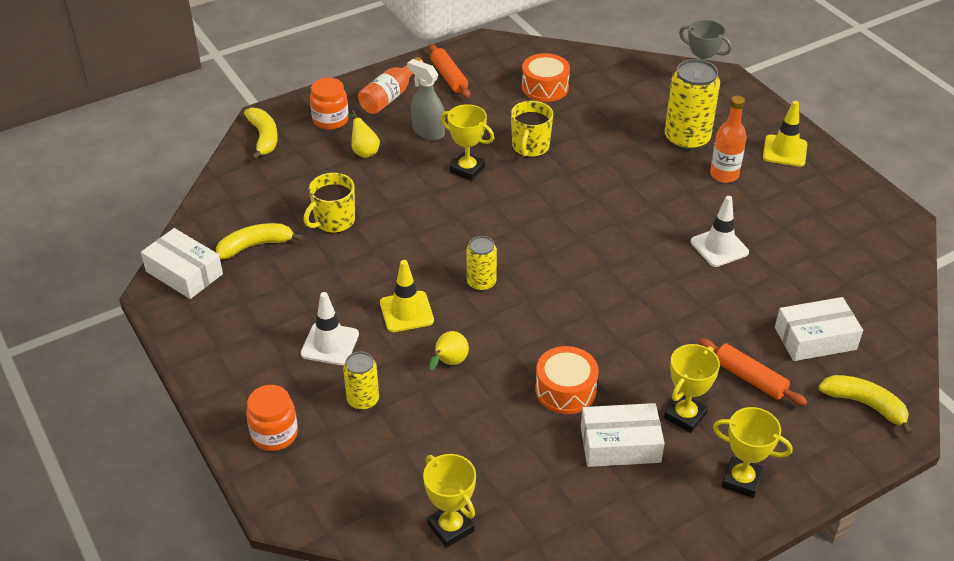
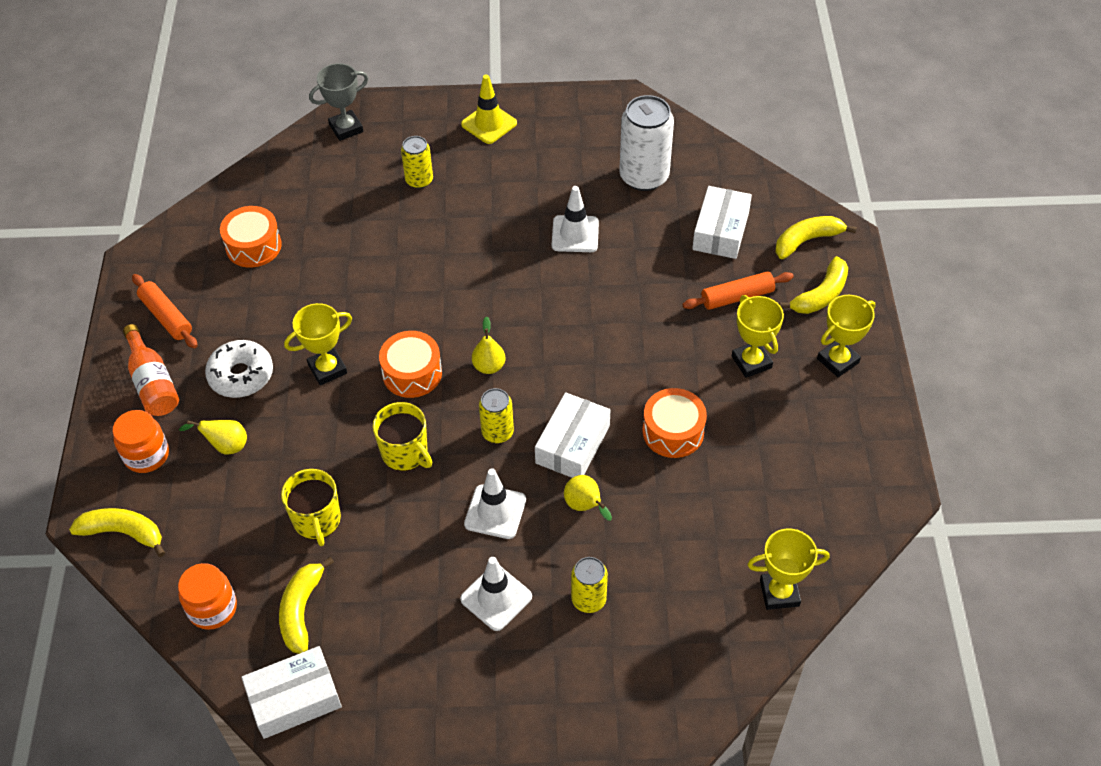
camera: 60 degrees left, 10 degrees up
(274, 434) = (587, 696): orange jar -> orange jar (212, 608)
(406, 312) = (495, 512): yellow traffic cone -> white traffic cone
(428, 132) = (241, 375): grey spray bottle -> white donut
(449, 77) = (166, 317): orange rolling pin -> orange rolling pin turned 45 degrees clockwise
(499, 213) = (412, 373): none -> orange drum
(530, 147) = (335, 302): yellow mug -> yellow mug (405, 453)
(540, 252) = (489, 366): none -> yellow pear
(620, 444) = (756, 423): white box -> white box (572, 444)
(687, 139) = (419, 180): yellow can -> yellow can, size x0.56
(724, 175) = (487, 181): orange bottle -> none
(808, 439) = (821, 295): none -> yellow banana
(826, 264) = (644, 176): none -> white can

